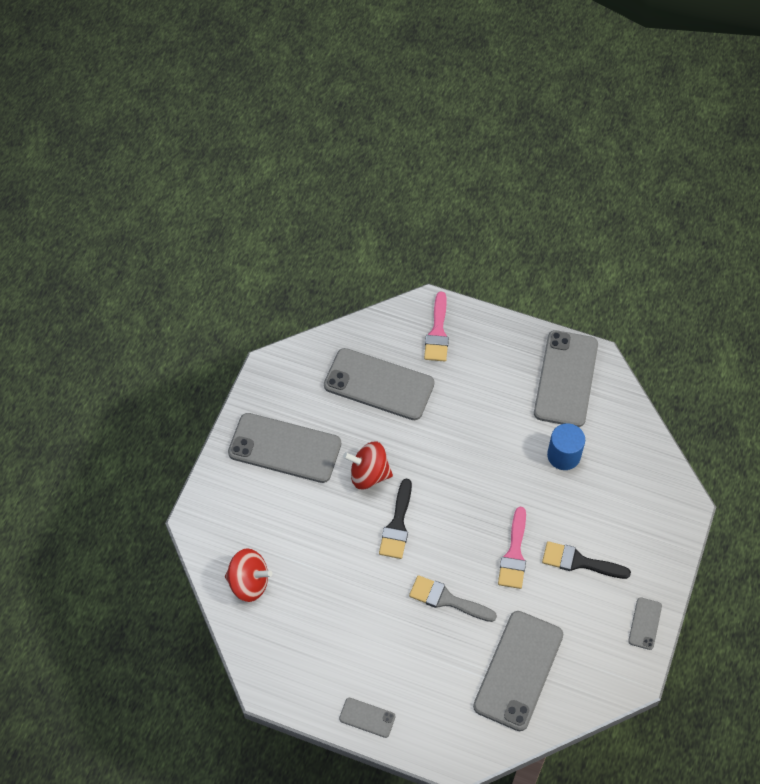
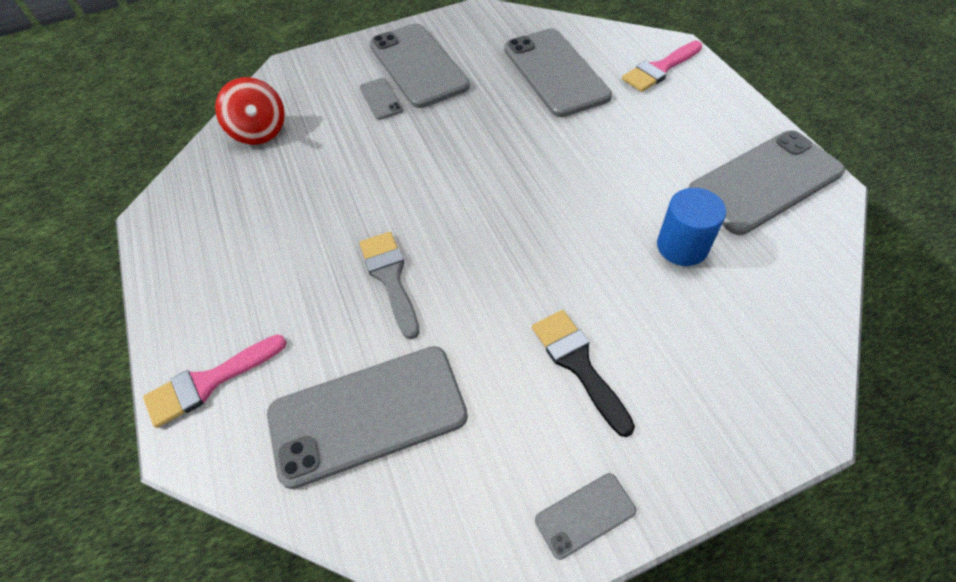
camera: 50 degrees right, 5 degrees down
(367, 717) = (180, 314): grey phone -> grey phone (381, 99)
(368, 474) = (459, 126): red spinning top -> none
(397, 525) = (431, 180): black brush -> none
(514, 554) = (512, 294): pink brush -> pink brush (209, 382)

